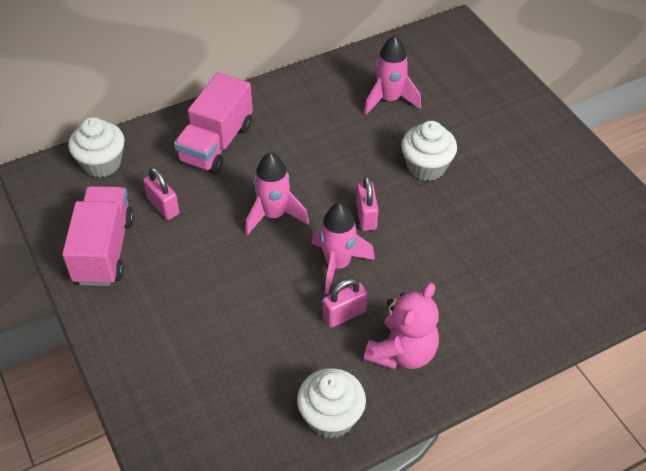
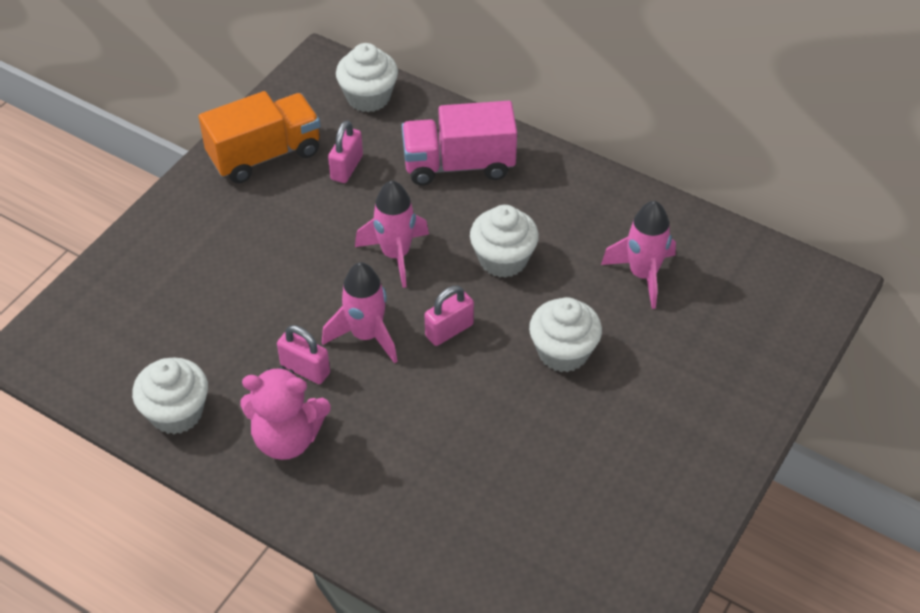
camera: 60 degrees right, 0 degrees up
(104, 250) = (265, 155): pink truck -> orange truck
(323, 160) = (503, 259): none -> white cupcake

